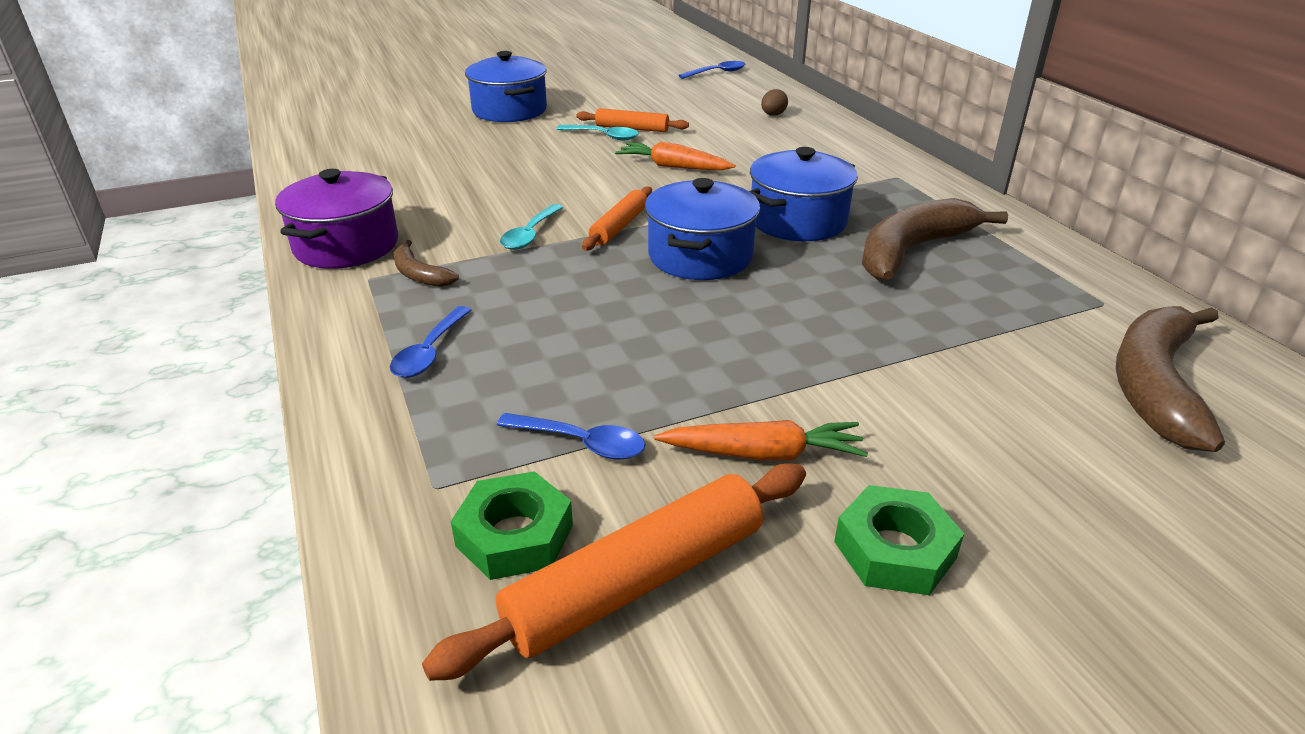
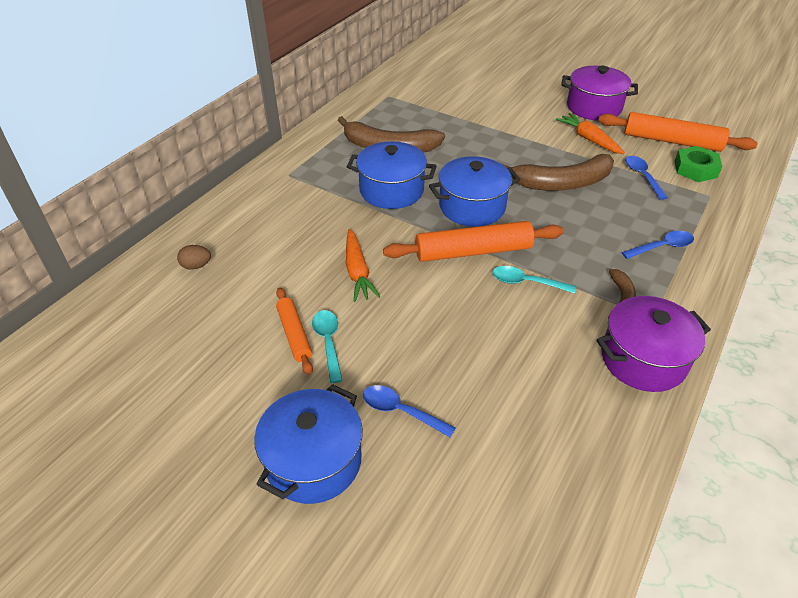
camera: 125 degrees left, 10 degrees up
(530, 234) = (526, 282): turquoise spoon -> turquoise spoon turned 150 degrees counterclockwise
(619, 226) = (473, 251): orange rolling pin -> orange rolling pin, size x1.73
(717, 73) = (71, 355): blue spoon -> blue spoon (401, 411)
(894, 550) = (594, 107): green nut -> purple pot
(1155, 385) = (443, 81): brown banana -> brown banana (561, 183)

